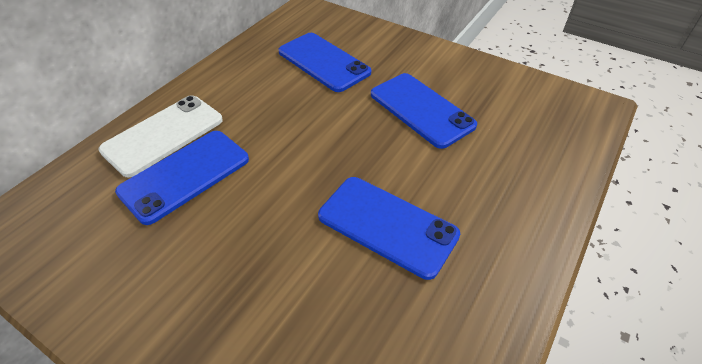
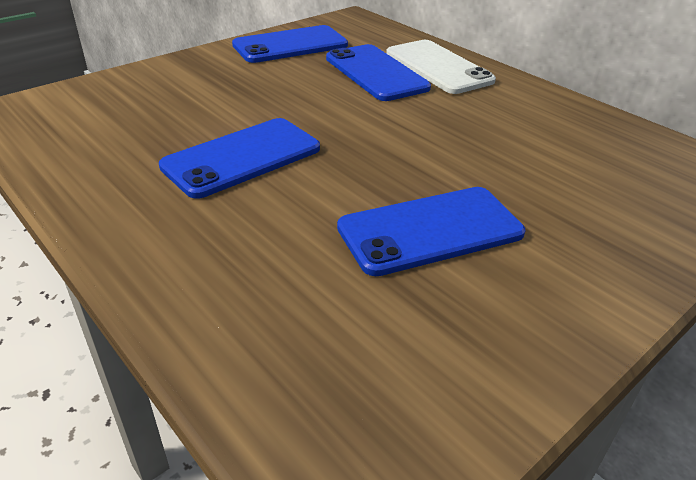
camera: 105 degrees right, 10 degrees down
(323, 62) = (570, 169): blue phone -> blue phone (290, 45)

